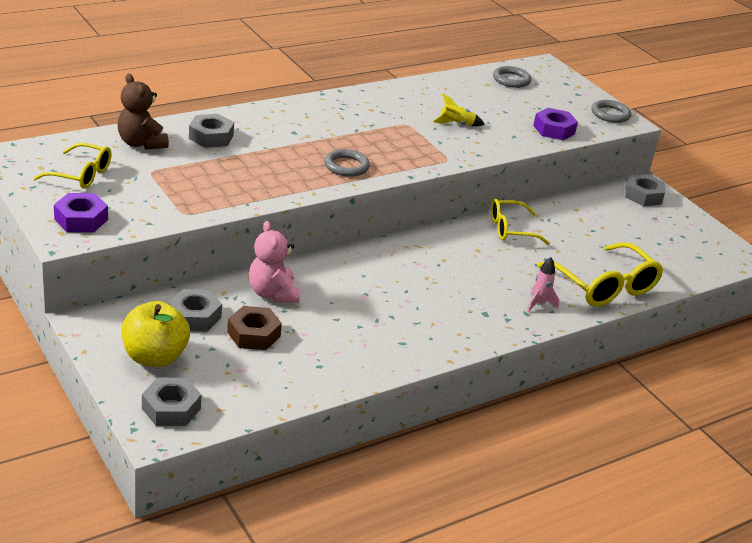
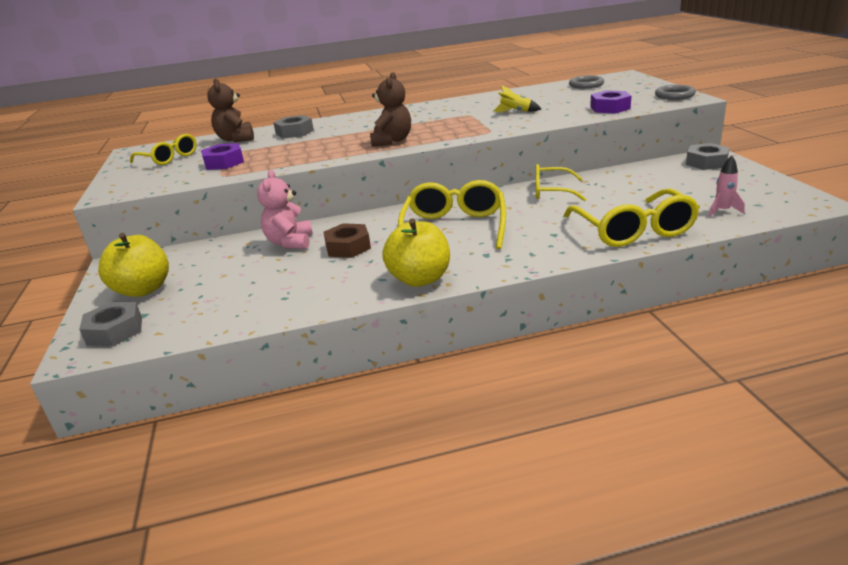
camera: 25 degrees right, 5 degrees down
(81, 219) = (135, 183): purple nut -> purple nut (224, 163)
(194, 316) = (207, 260): grey nut -> none
(253, 334) = (245, 272): brown nut -> brown nut (348, 247)
(346, 166) = (392, 141): grey ring -> brown teddy bear
(437, 276) = (454, 227): none -> yellow glasses
(439, 343) = (420, 279): none -> yellow apple
(539, 304) = (550, 246): pink rocket -> pink rocket (722, 211)

